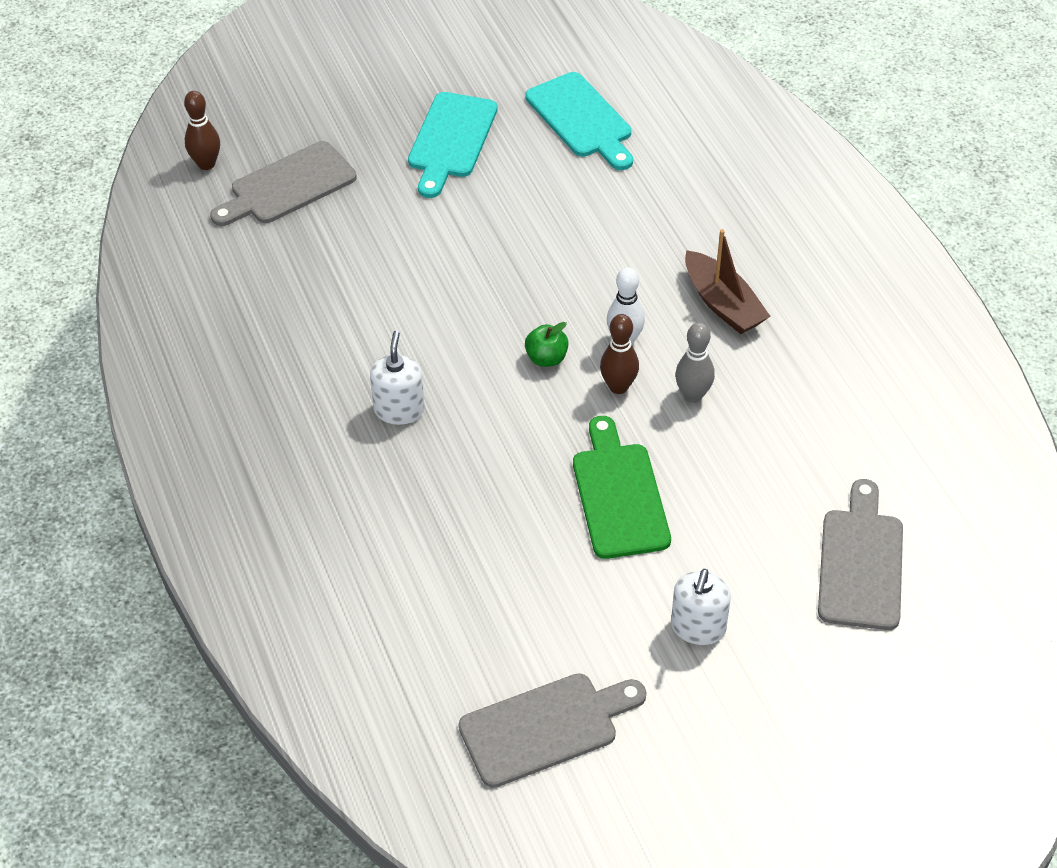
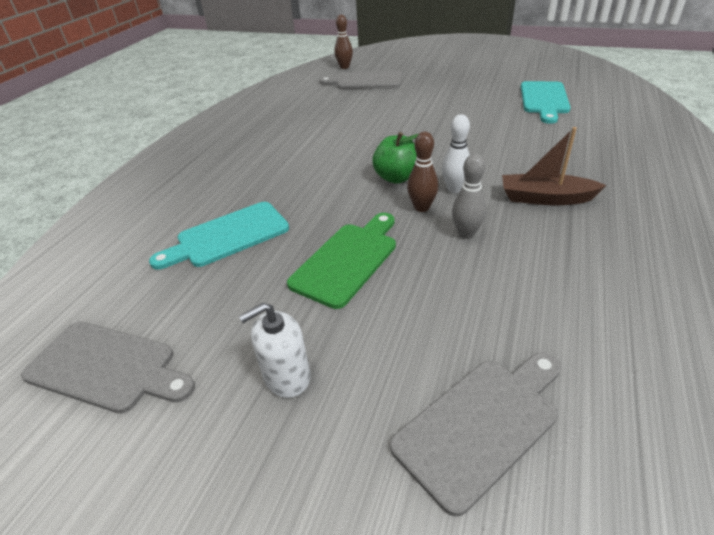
camera: 45 degrees right, 10 degrees down
(399, 410) = (292, 166): white soap dispenser -> none
(451, 140) = (462, 88): turquoise cutting board -> turquoise cutting board (228, 236)
(546, 358) = (397, 178): green apple -> green apple, size x1.51
(723, 304) = (545, 198): brown boat -> brown boat turned 90 degrees clockwise

